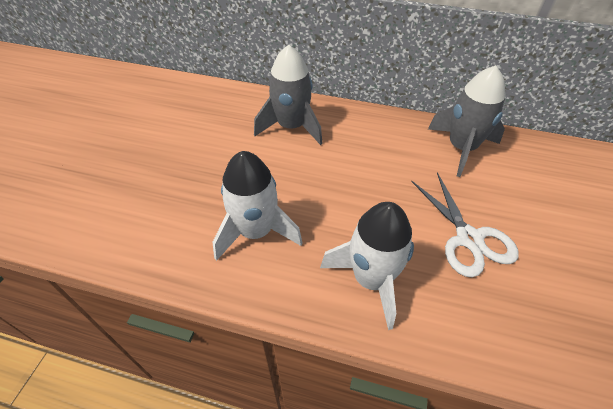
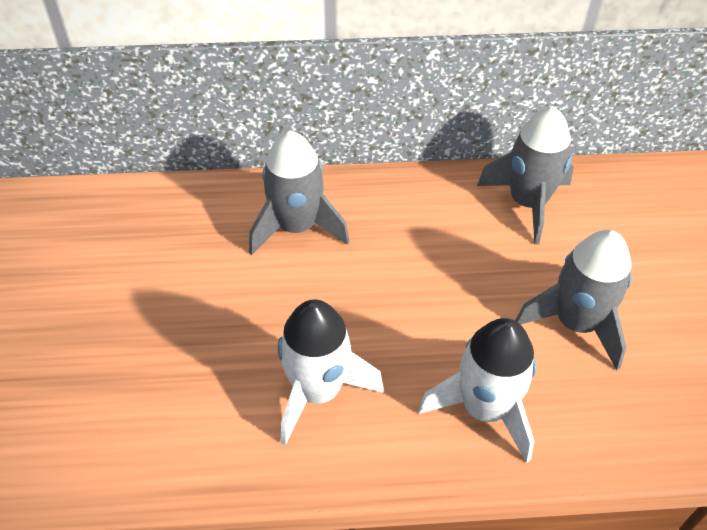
camera: 20 degrees left, 0 degrees up
(468, 239) = (576, 323): white scissors -> grey rocket

